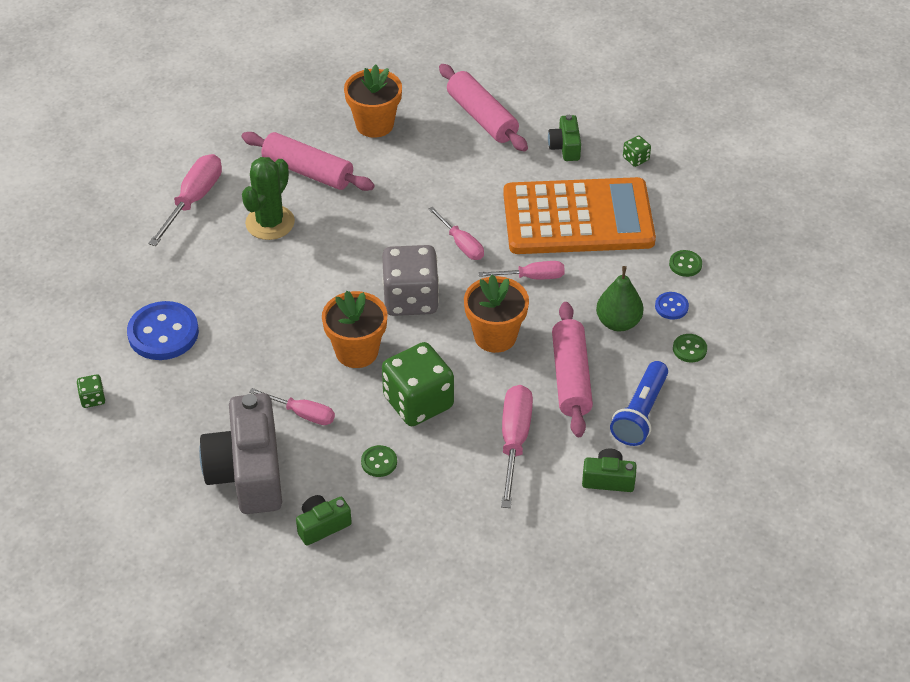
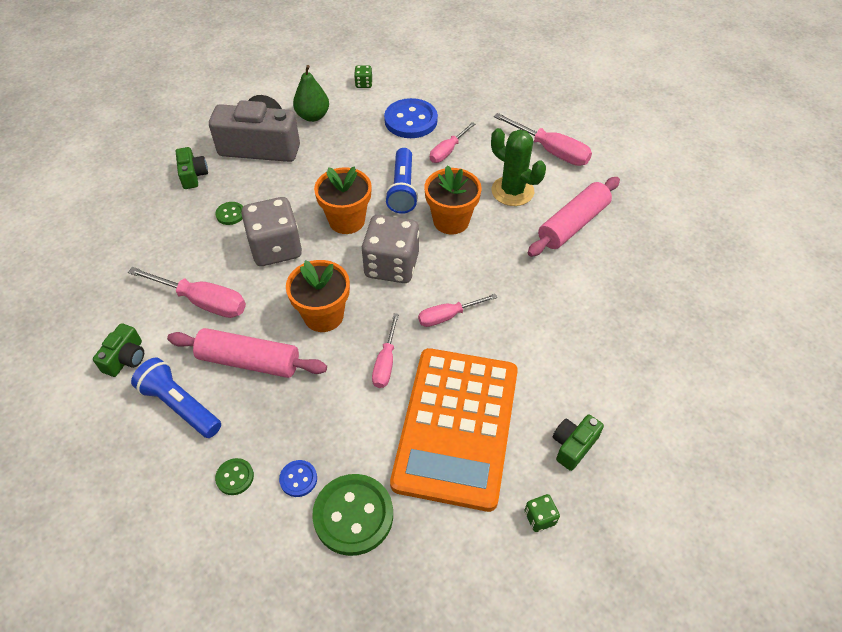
camera: 105 degrees right, 5 degrees up
(292, 314) = (402, 189): none -> blue flashlight
(302, 414) = (299, 180): pink screwdriver -> pink screwdriver (448, 151)
(374, 124) = (633, 283): orange flower pot -> orange flower pot (451, 221)
(418, 402) = (276, 248): green dice -> grey dice
(482, 117) = (635, 376): pink rolling pin -> none
(565, 147) = (573, 445): green camera -> green camera turned 60 degrees counterclockwise
(618, 322) = (298, 421): green pear -> green pear (313, 116)
(685, 264) = (353, 515): green button -> green button, size x2.08

